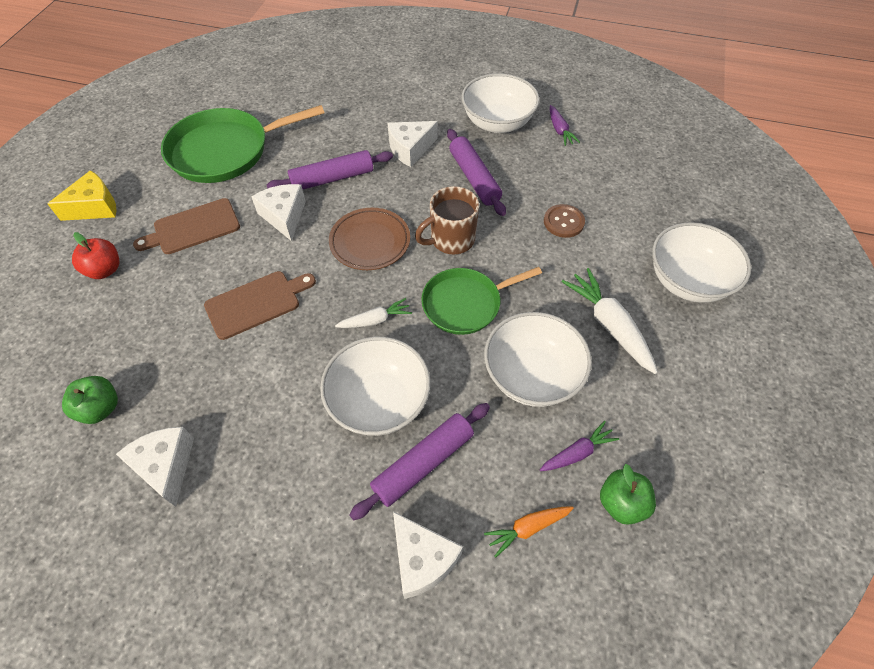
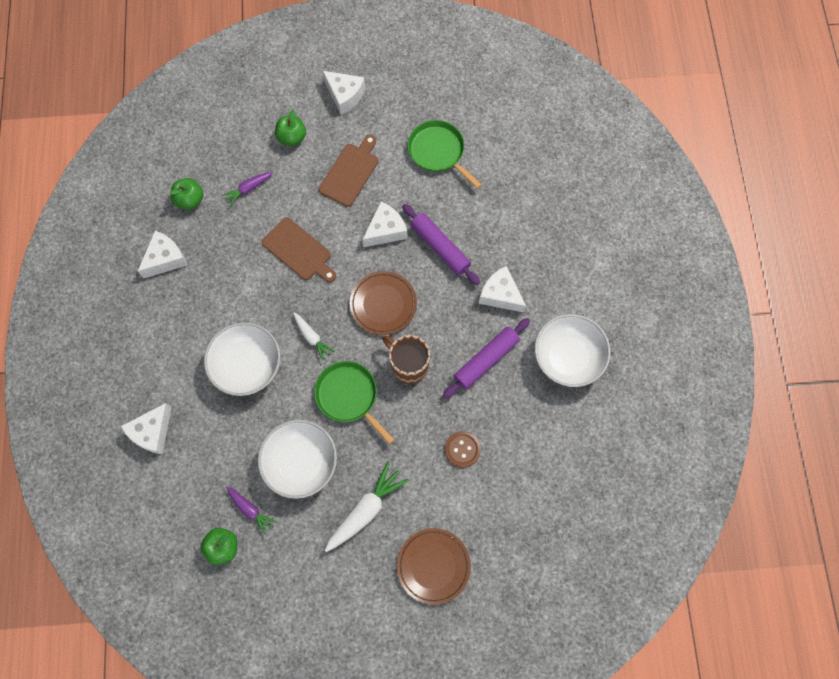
camera: 70 degrees right, 15 degrees up
(95, 207) = (345, 95): yellow cheese -> white cheese
(105, 270) = (292, 137): red apple -> green apple
(193, 227) = (350, 172): brown cutting board -> brown cutting board turned 75 degrees clockwise
(225, 151) = (438, 152): green pan -> green pan, size x0.65
(423, 463) = (213, 411): purple rolling pin -> none
(527, 528) = (189, 490): orange carrot -> none
(559, 130) = (581, 417): purple carrot -> purple carrot (248, 189)
(687, 281) = (433, 566): white bowl -> brown plate

